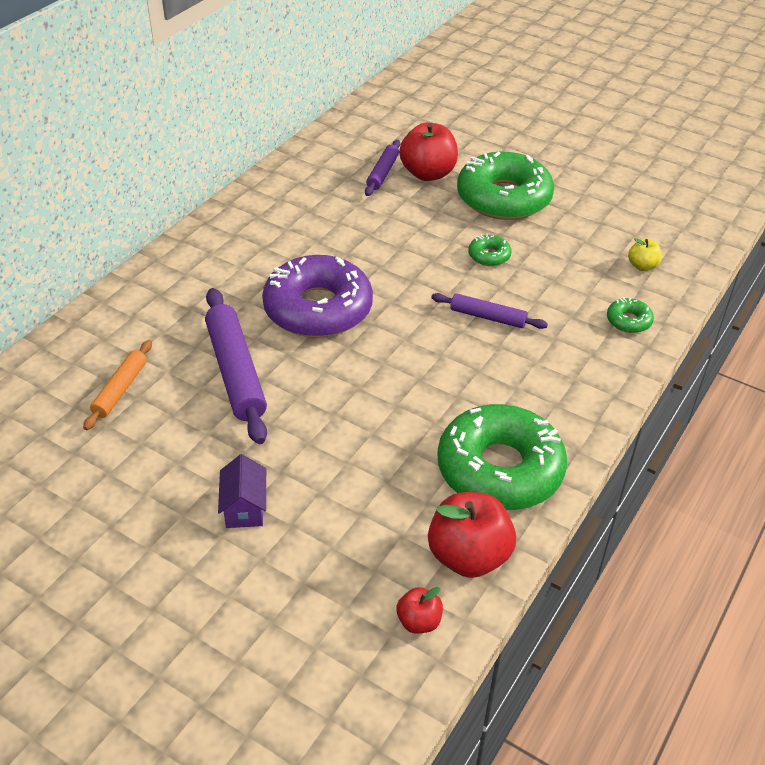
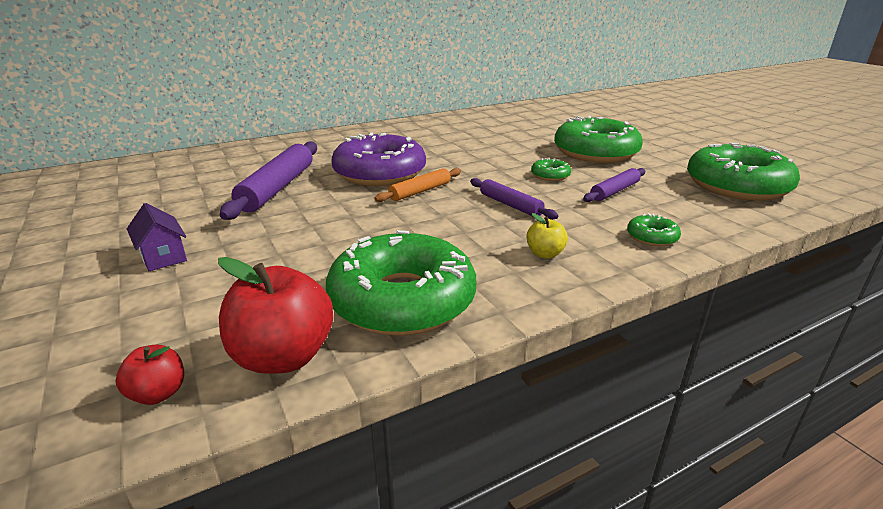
camera: 30 degrees right, 15 degrees down
(120, 389) = (195, 178): orange rolling pin -> orange rolling pin (420, 191)
(244, 507) = (163, 256): purple house -> purple house turned 60 degrees counterclockwise
(383, 173) = (511, 128): purple rolling pin -> purple rolling pin (614, 191)
(428, 173) = (545, 133): red apple -> none
(642, 266) = (698, 208): yellow apple -> yellow apple (545, 254)
(656, 219) = (736, 186): none -> green donut

